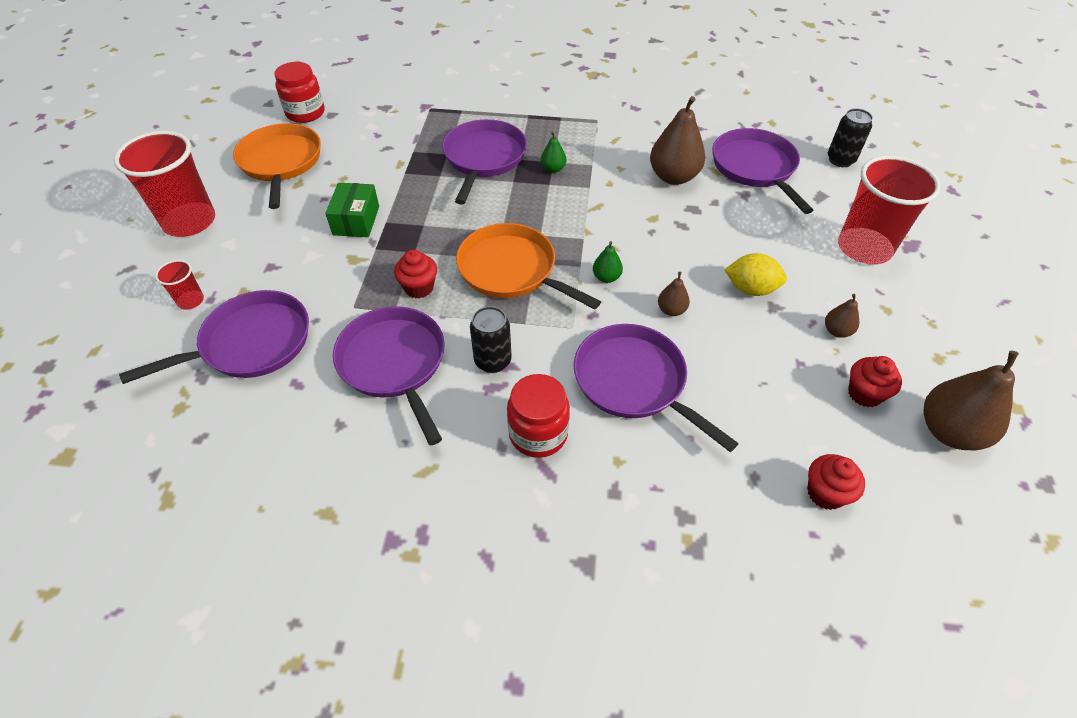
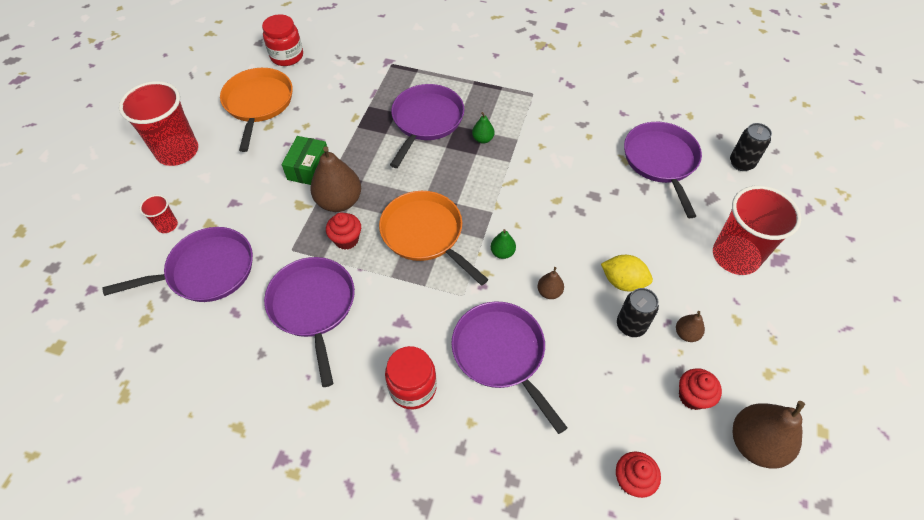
camera: 10 degrees right, 5 degrees up
(492, 361) = (391, 316): black can -> black can (631, 325)
(673, 177) = (585, 161): brown pear -> brown pear (339, 201)

